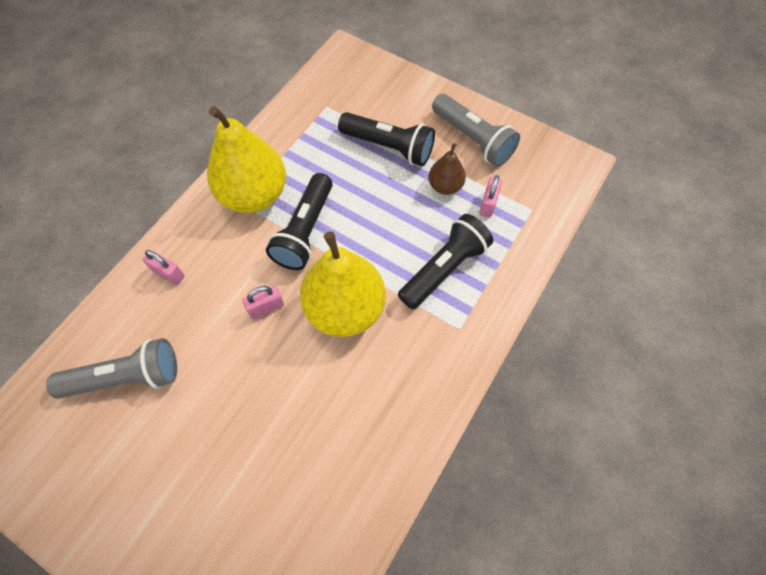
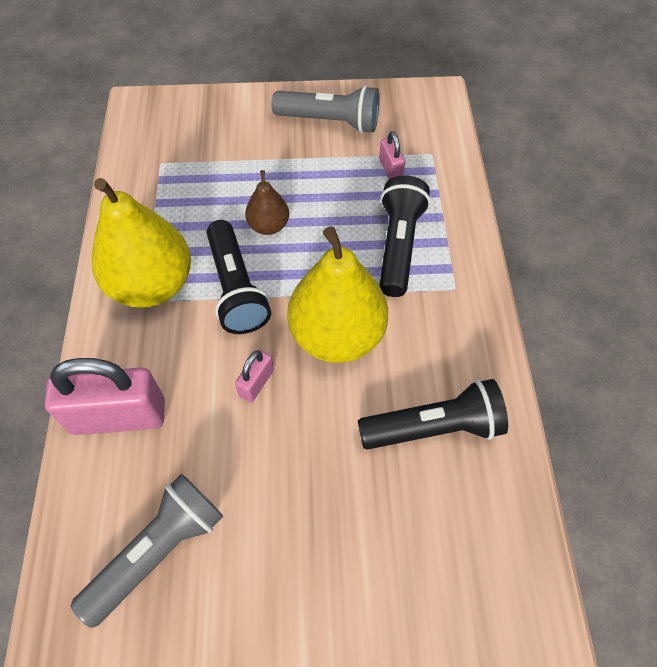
camera: 35 degrees left, 5 degrees down
(168, 273) = (119, 416): pink padlock -> pink padlock, size x2.08
(389, 147) = (256, 168): black flashlight -> black flashlight (434, 427)
(445, 186) = (339, 174): brown pear -> brown pear (268, 226)

